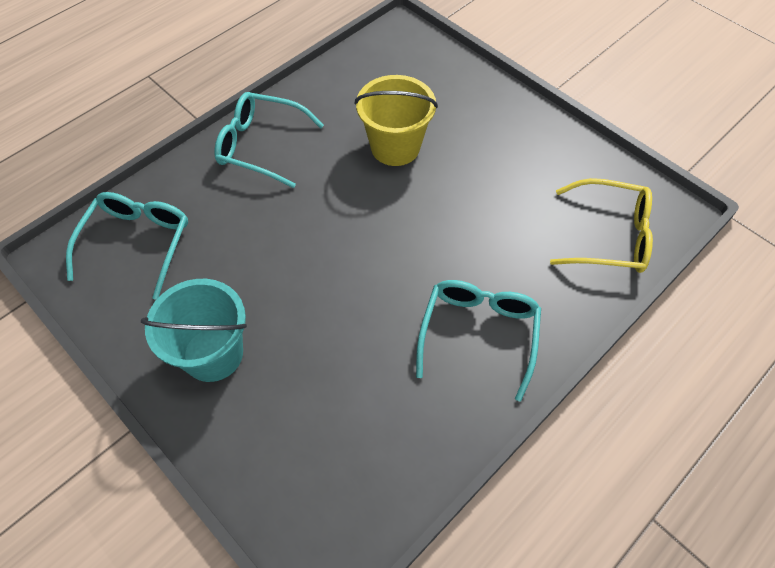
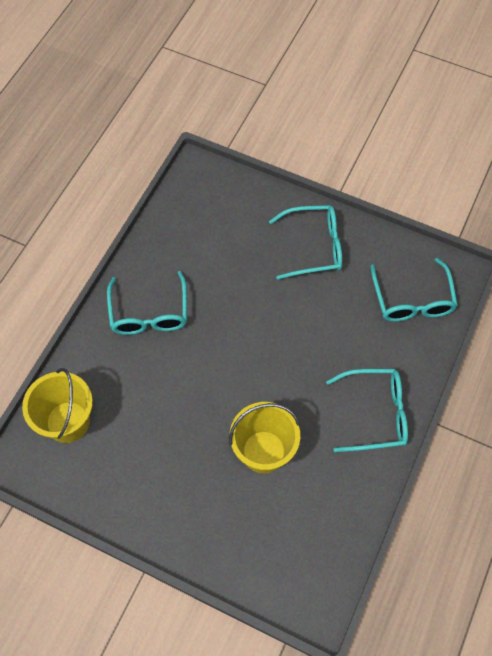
camera: 160 degrees right, 5 degrees up
(213, 354) = (314, 247): turquoise bucket -> turquoise glasses
(609, 236) = (68, 422): yellow glasses -> yellow bucket

